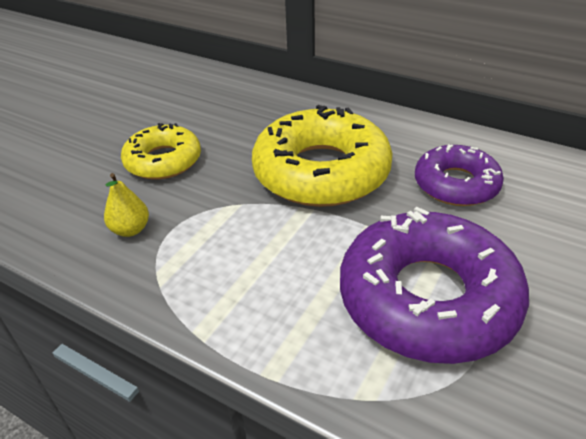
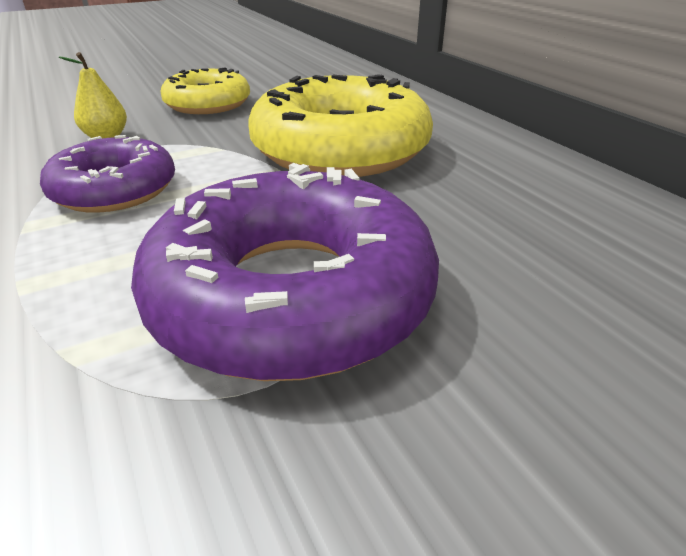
camera: 30 degrees right, 5 degrees down
(456, 184) = (491, 204): purple donut -> purple donut (114, 189)

